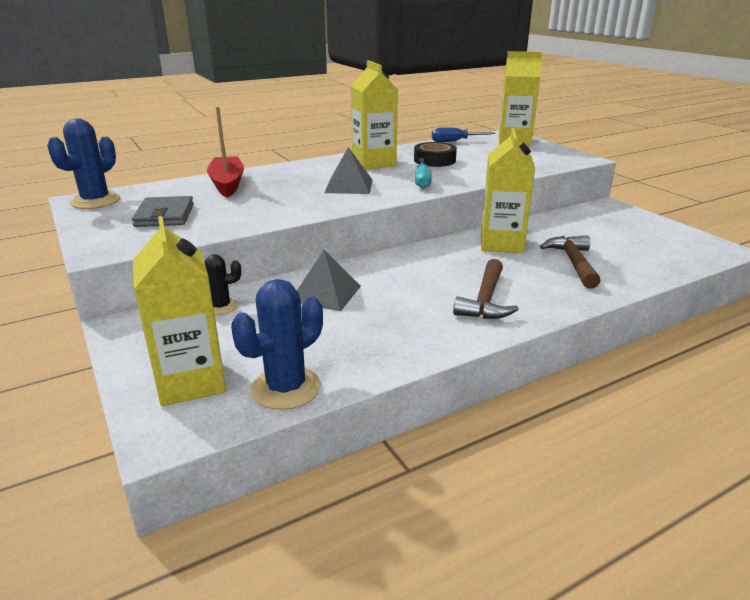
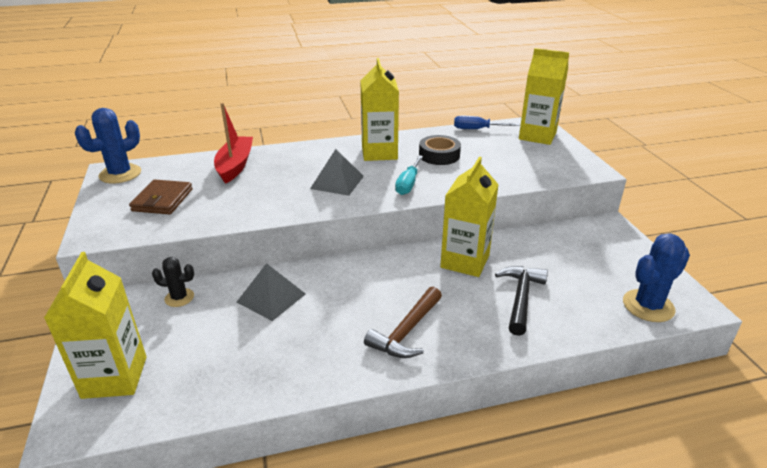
camera: 15 degrees right, 5 degrees up
(165, 215) = (162, 200): grey wallet -> brown wallet
(286, 388) = (181, 400): blue cactus -> blue cactus (648, 306)
(573, 262) = (521, 298): brown hammer -> black hammer

